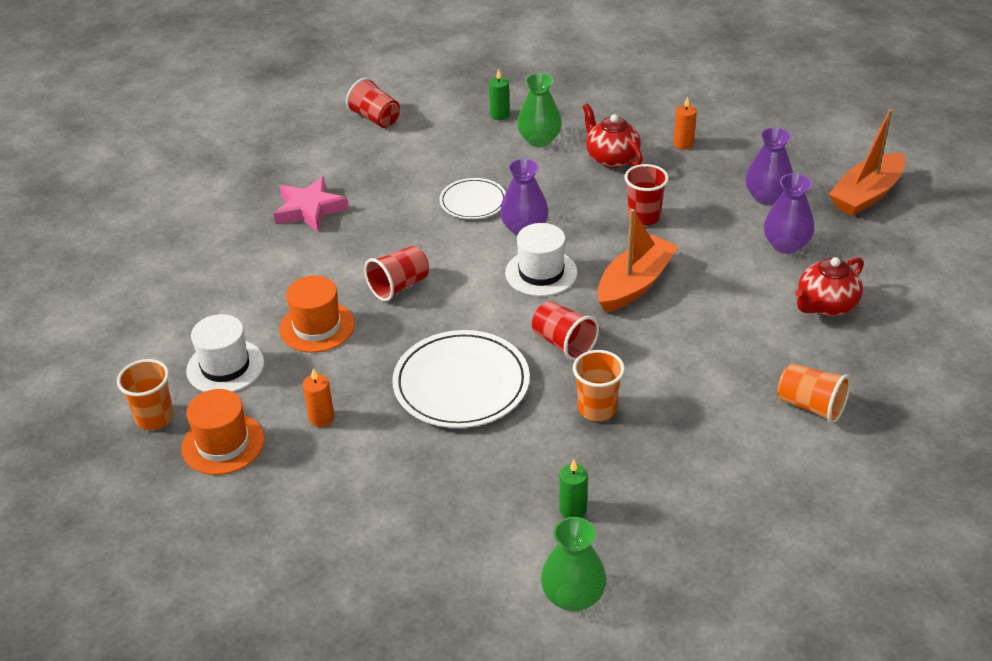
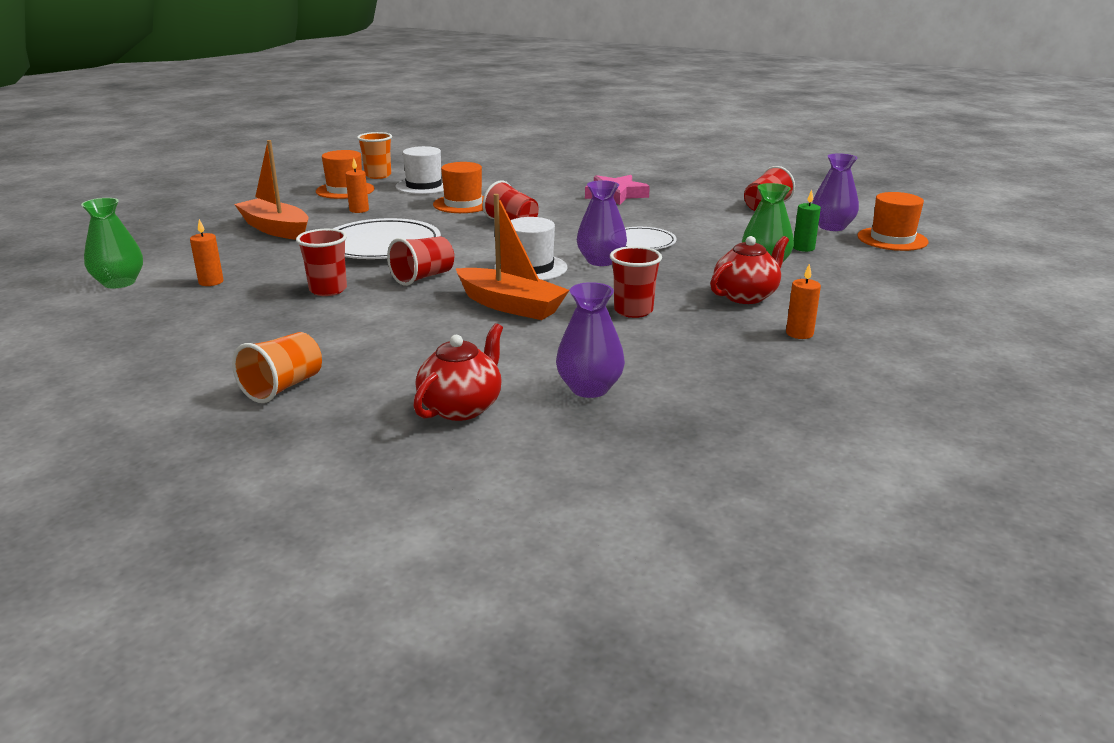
camera: 85 degrees right, 15 degrees down
(482, 69) = (892, 239): none -> orange hat
(573, 509) = (211, 282): green candle -> orange candle
(597, 409) = (328, 290): orange cup -> red cup
(767, 197) = (696, 381): purple vase -> purple vase (832, 227)
(825, 305) = (461, 407): red teapot -> red teapot turned 75 degrees clockwise
(866, 195) = (729, 458): orange boat -> orange boat (276, 229)

